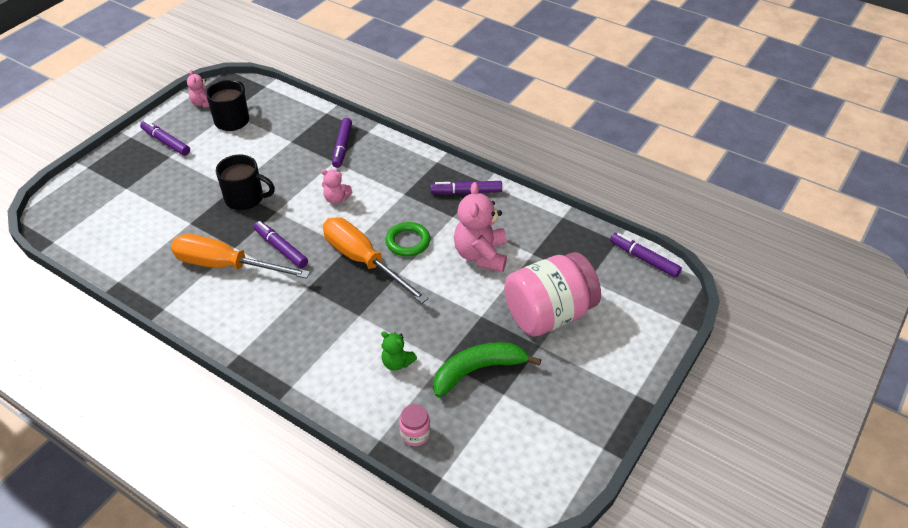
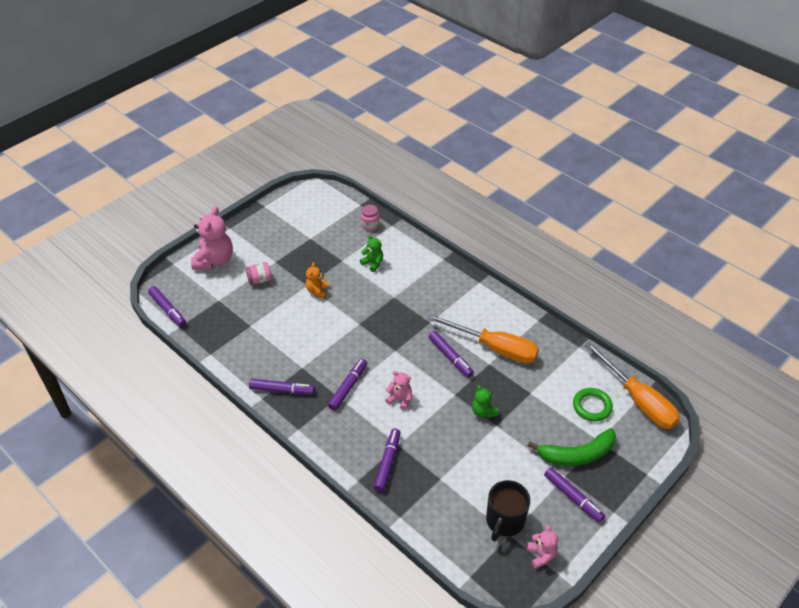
camera: 170 degrees left, 0 degrees up
(245, 198) = (483, 412): black mug -> green teddy bear
(363, 261) = (384, 337): orange screwdriver -> orange screwdriver (638, 400)
(395, 203) = (348, 387): none -> purple marker
(408, 242) = (345, 349): green ring -> green ring (592, 406)
(464, 309) = (317, 291): none -> orange teddy bear
(478, 370) = (321, 252): green banana -> green banana (577, 454)
(481, 255) = (291, 329): pink teddy bear -> pink teddy bear (214, 260)
(548, 314) = (259, 280): pink jar -> pink jar, size x0.41

